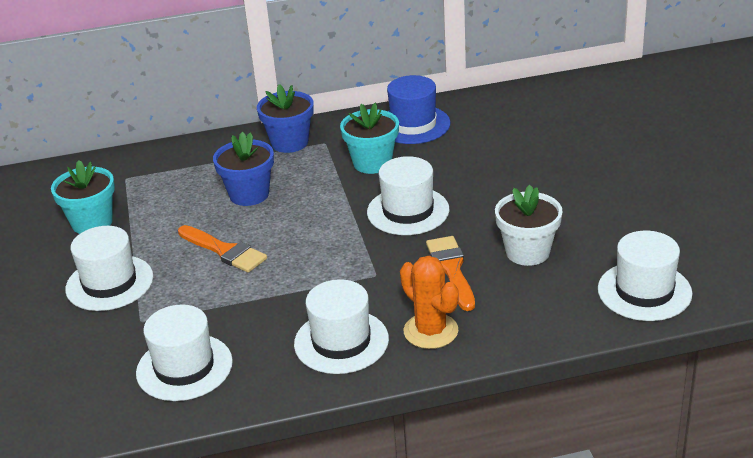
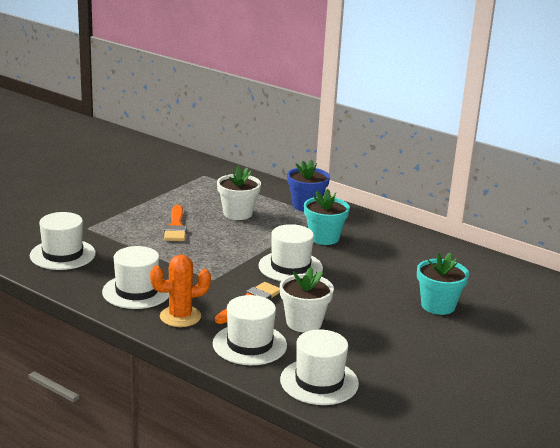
camera: 45 degrees right, 10 degrees down
(92, 222) = (153, 183): turquoise flower pot -> turquoise flower pot (438, 306)
(109, 283) = (108, 207): white hat -> white hat (249, 344)
(249, 194) = (237, 213): blue flower pot -> white flower pot
(413, 125) = (386, 236): blue hat -> none
(431, 331) = (180, 316): orange cactus -> orange cactus turned 60 degrees clockwise

